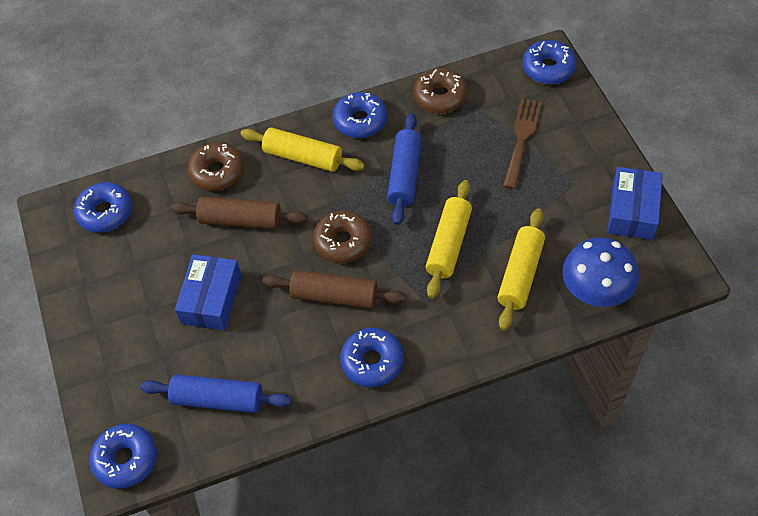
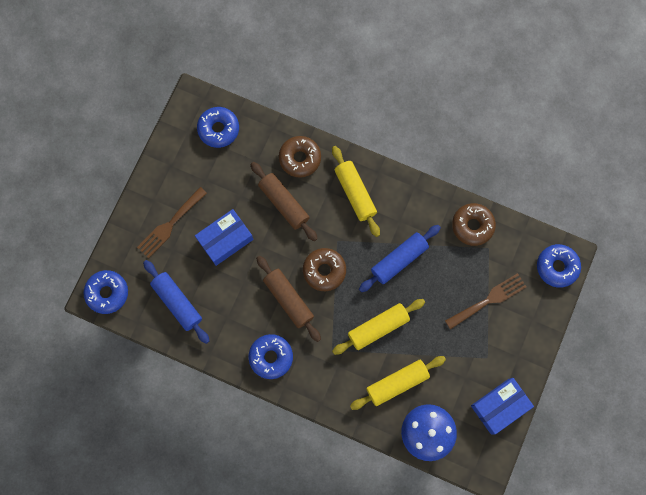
camera: 40 degrees right, 20 degrees up
(136, 335) = (170, 225): none -> brown fork
(360, 121) = (410, 199): blue donut -> none

